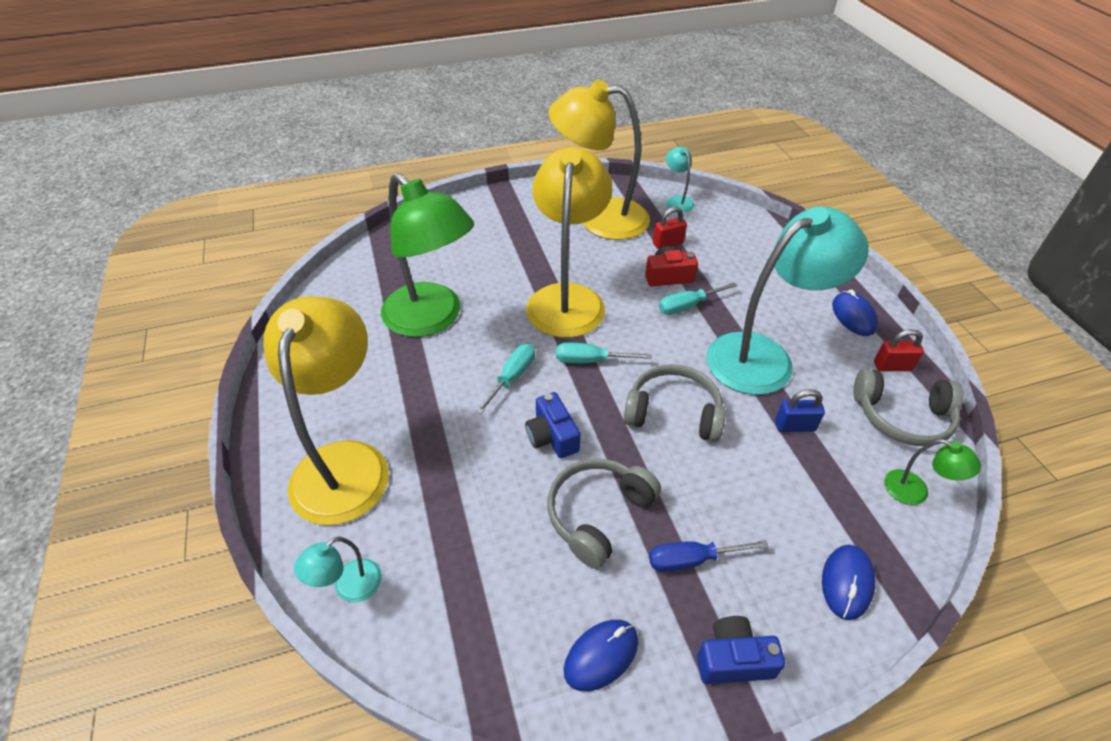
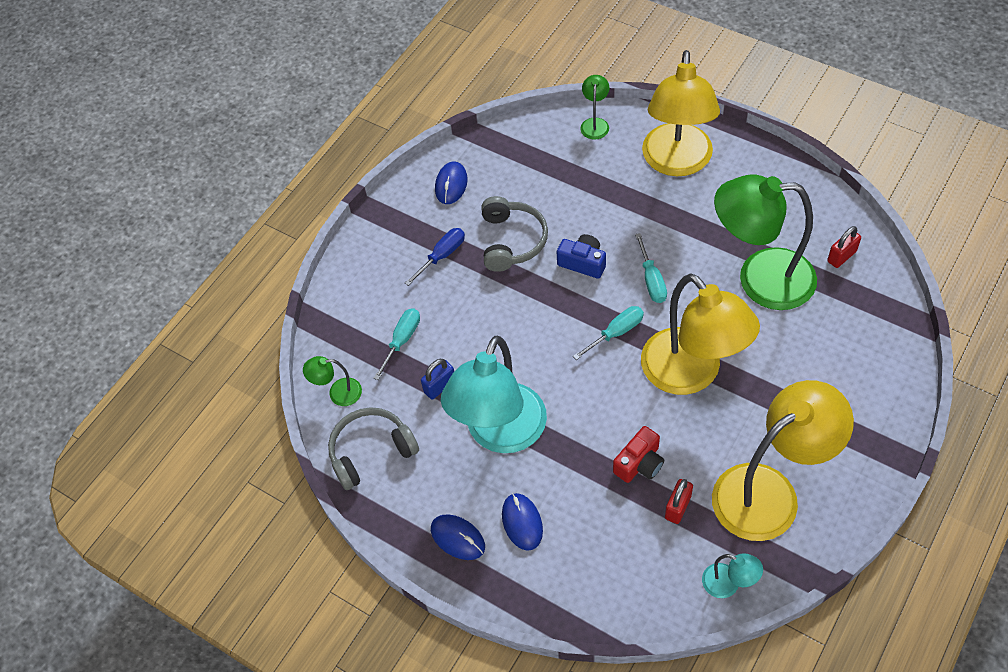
camera: 145 degrees right, 10 degrees up
(345, 463) = (677, 162): yellow lamp -> yellow lamp turned 45 degrees clockwise
(349, 587) = (595, 123): turquoise lamp -> green lamp
(673, 413) = (525, 335): grey headphones -> none
(688, 306) = (595, 442): turquoise screwdriver -> turquoise screwdriver (402, 341)
(733, 659) = (389, 227): blue camera -> none
(846, 583) = (353, 304): blue mouse -> blue mouse (522, 522)
(892, 366) = (399, 500): red padlock -> red padlock (841, 256)

